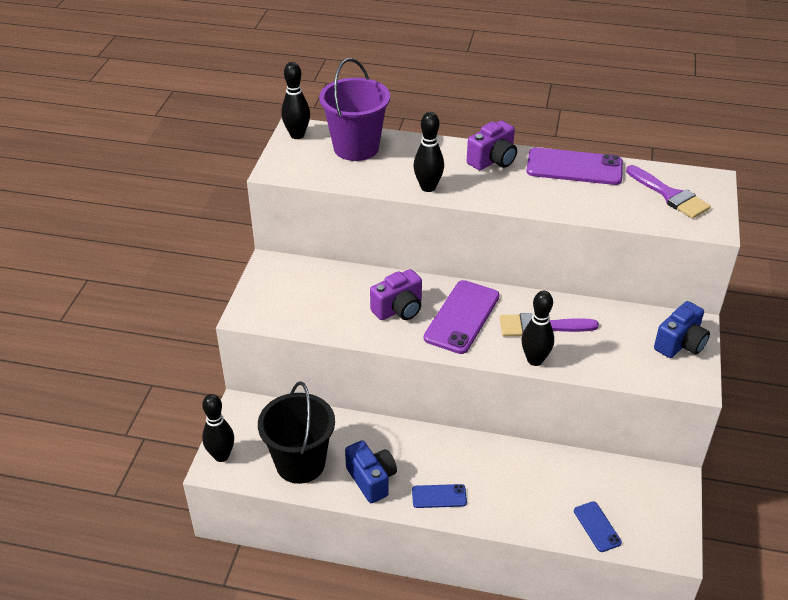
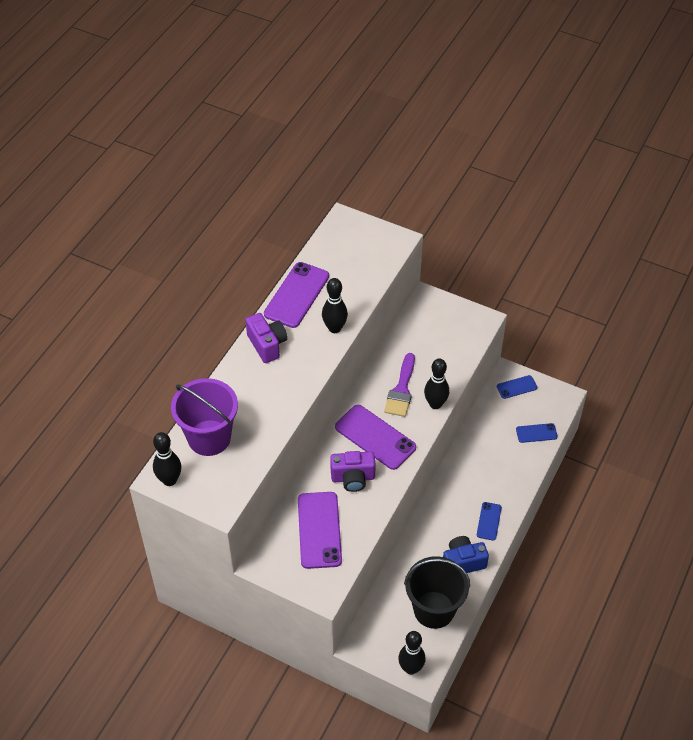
camera: 75 degrees left, 10 degrees up
(323, 296) = (319, 530): none -> purple phone
(399, 309) = (353, 478): purple camera -> purple camera turned 105 degrees clockwise
(428, 187) = (288, 399): black bowling pin -> black bowling pin (334, 328)
(660, 493) = (516, 387): none -> blue phone
(670, 195) = (353, 250): purple brush -> none
(680, 344) = (443, 314): blue camera -> none

